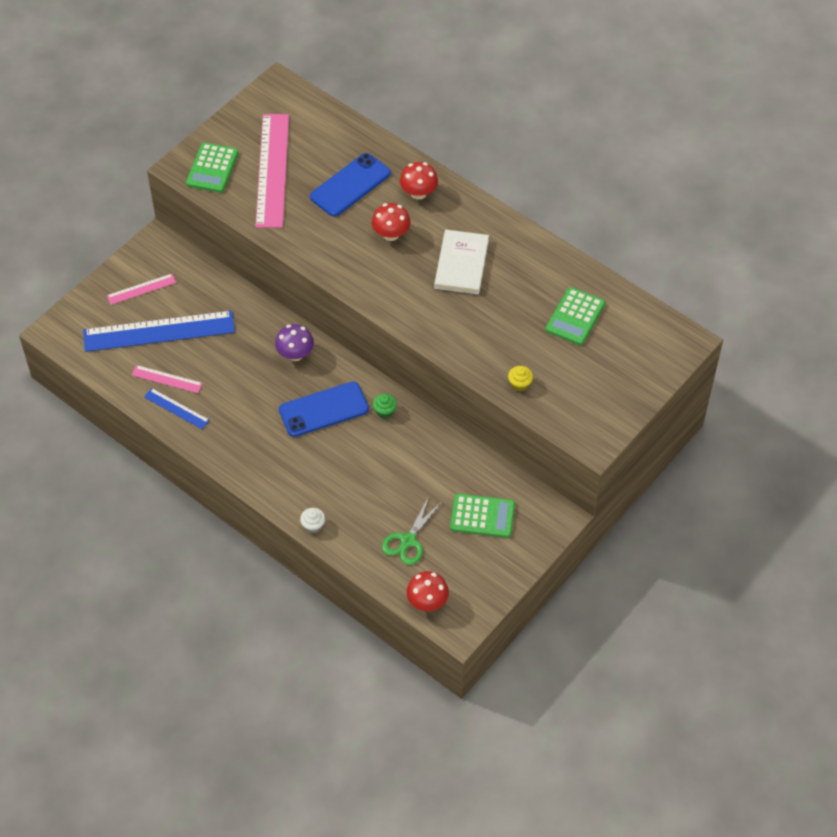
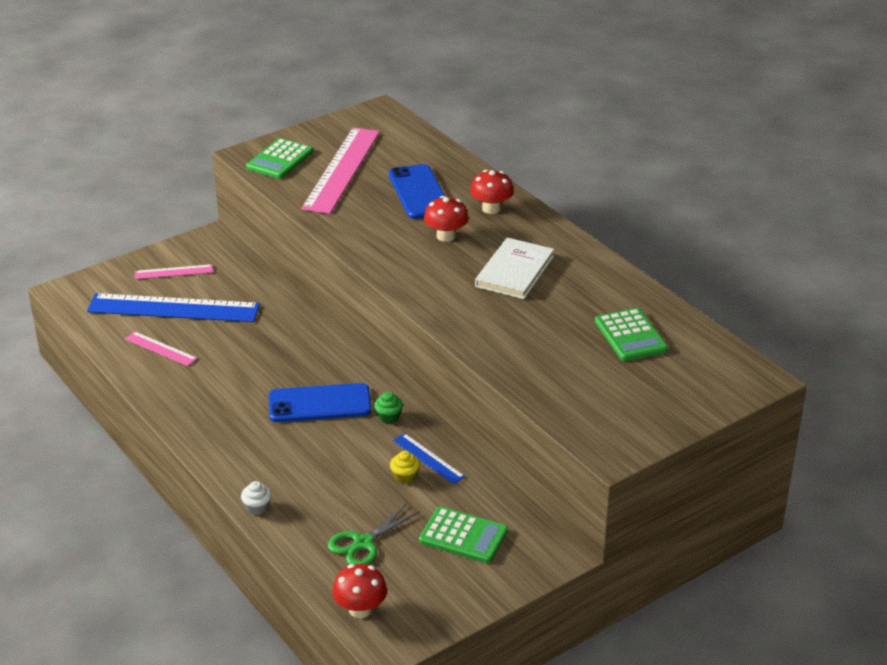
camera: 15 degrees right, 20 degrees down
(176, 408) = (157, 375): blue ruler -> blue ruler (428, 458)
(295, 354) = (311, 351): purple mushroom -> none
(350, 185) = (419, 192): blue phone -> blue phone turned 75 degrees counterclockwise
(519, 384) = (541, 384): yellow cupcake -> yellow cupcake (405, 476)
(575, 317) = (630, 336): green calculator -> green calculator turned 60 degrees counterclockwise

